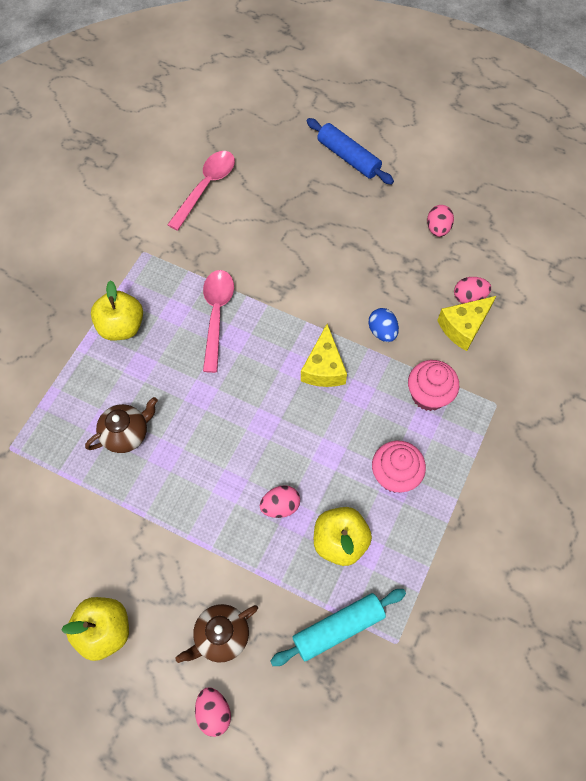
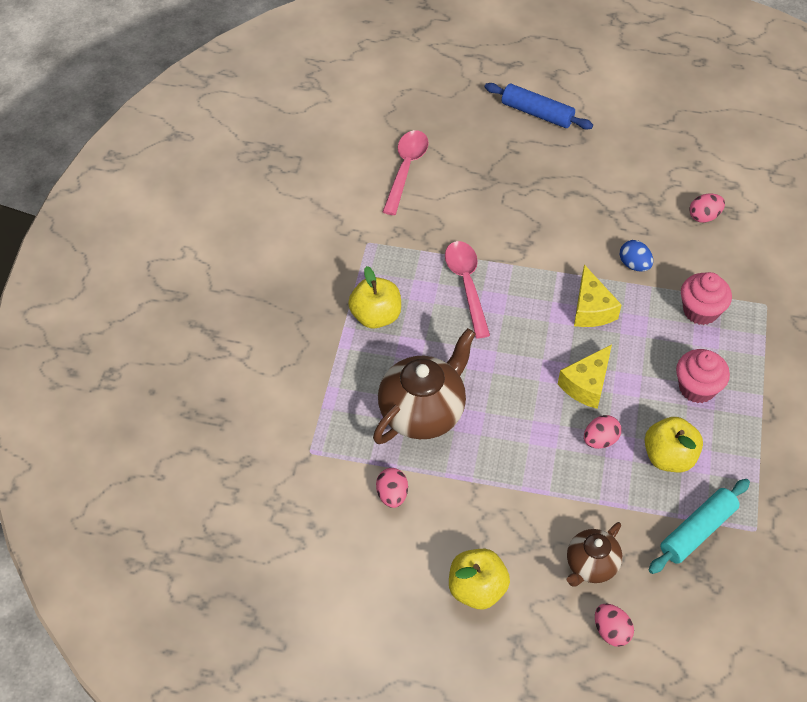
camera: 15 degrees left, 10 degrees down
(126, 434) = (423, 411): brown teapot -> brown teapot, size x1.71
(438, 229) = (650, 161): pink egg -> pink egg (392, 495)
(463, 327) = (709, 244): yellow cheese -> yellow cheese (586, 384)

